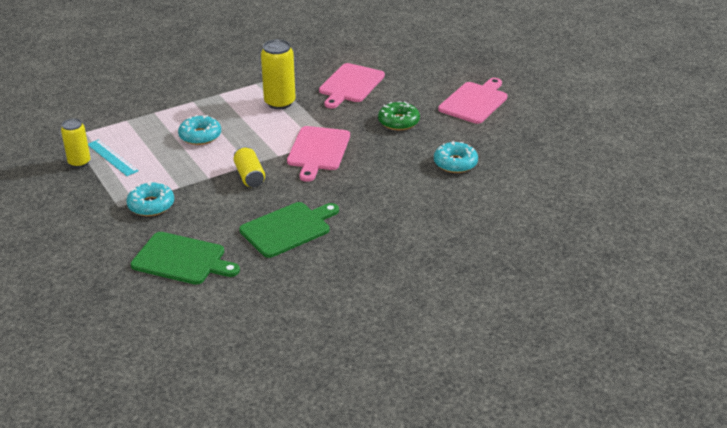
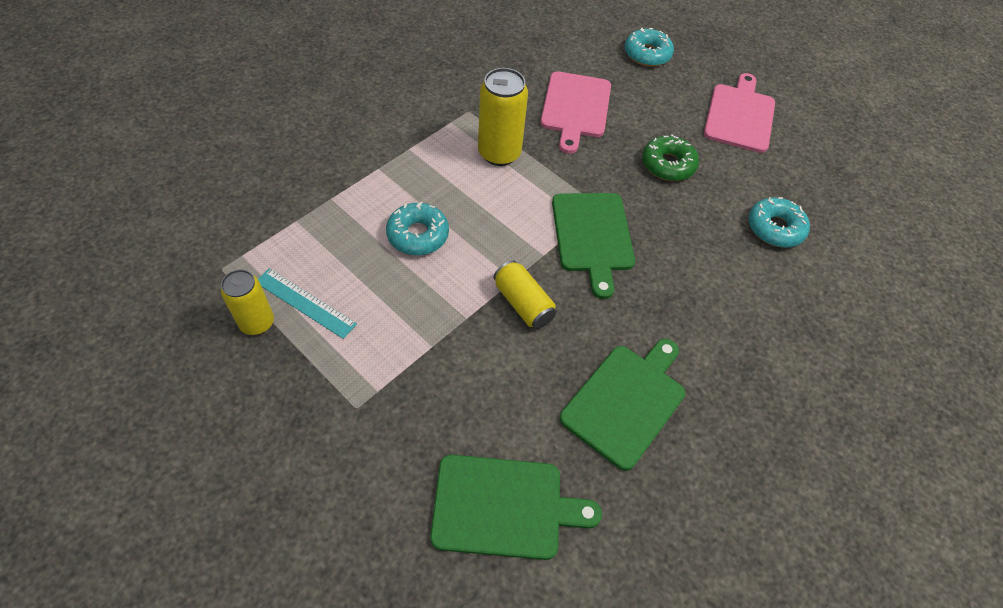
camera: 20 degrees left, 20 degrees up
(151, 205) = (406, 394): turquoise donut -> turquoise donut (647, 54)
(318, 151) = (593, 236): pink cutting board -> green cutting board

